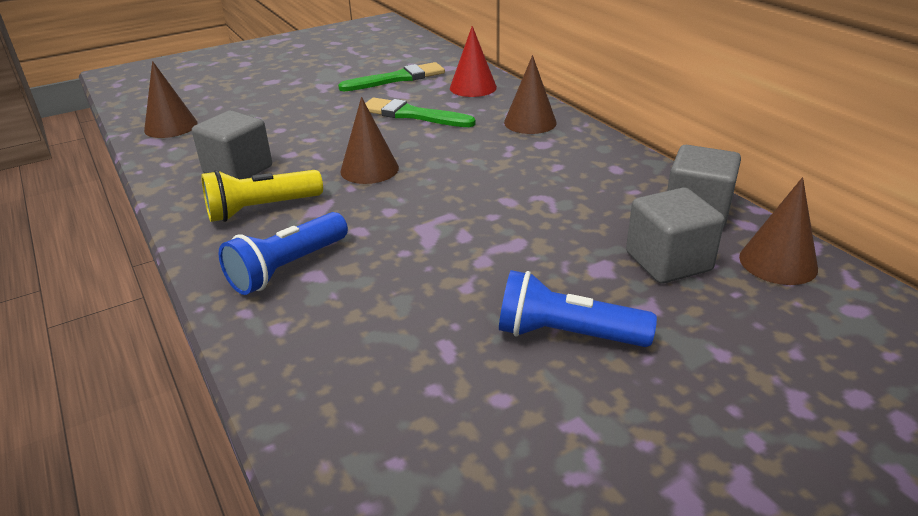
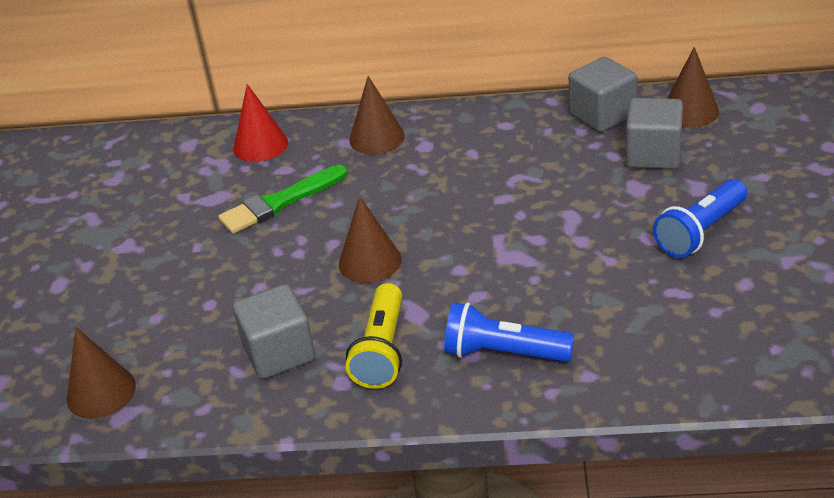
camera: 55 degrees left, 5 degrees up
(287, 268) = (503, 353): blue flashlight -> blue flashlight turned 120 degrees clockwise
(397, 79) = (175, 188): green brush -> none

